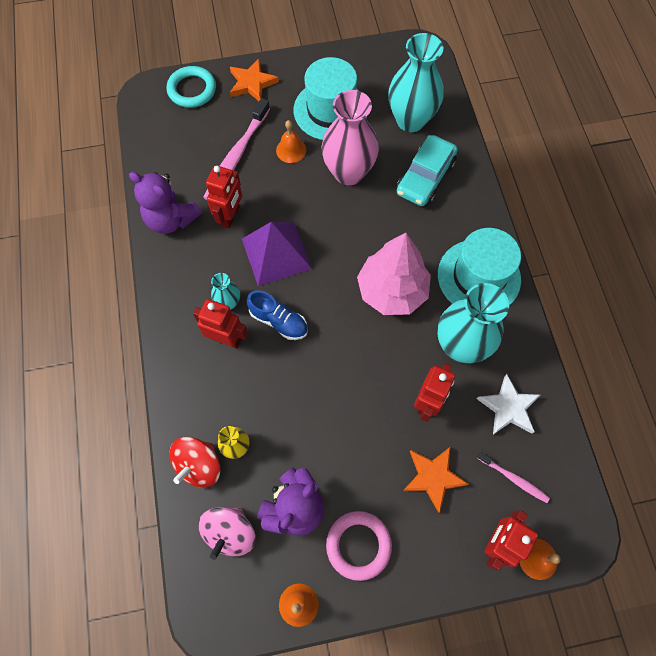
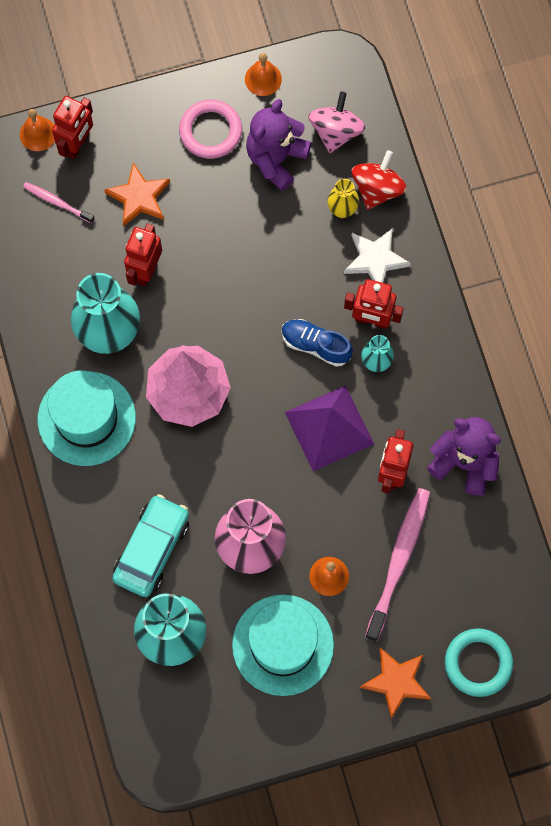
camera: 175 degrees right, 5 degrees up
(508, 407) = (59, 272): white star -> white star (375, 260)

